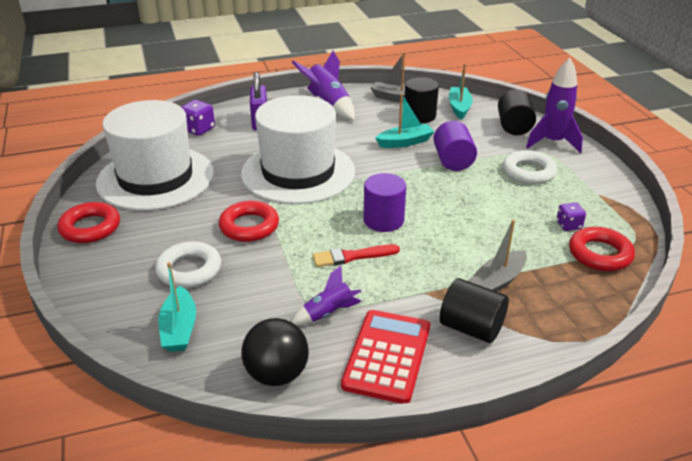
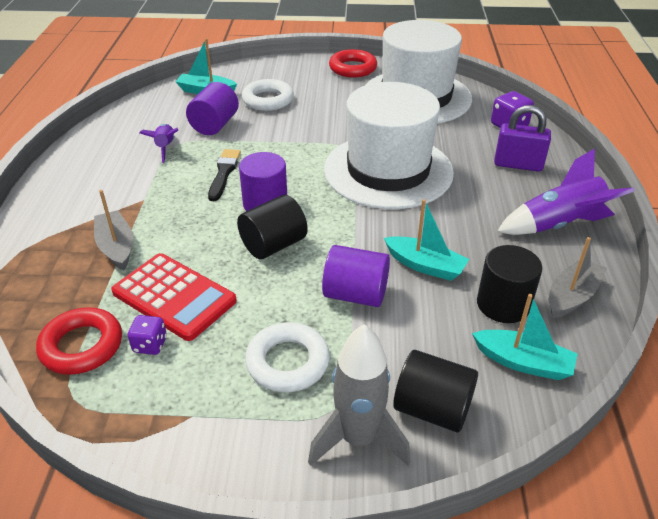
camera: 110 degrees right, 5 degrees up
(249, 226) = (308, 131): red ring -> none
(263, 292) = (214, 125): none -> purple cylinder
(277, 374) = (129, 118): black ball -> none
(352, 256) = (224, 173): red brush -> black brush
(387, 356) = (97, 163): red calculator -> red calculator (174, 297)
(405, 142) = (425, 265): turquoise boat -> turquoise boat turned 60 degrees counterclockwise
(471, 328) = (80, 210): black cylinder -> black cylinder (273, 245)
(552, 142) = (358, 439): purple rocket -> grey rocket

